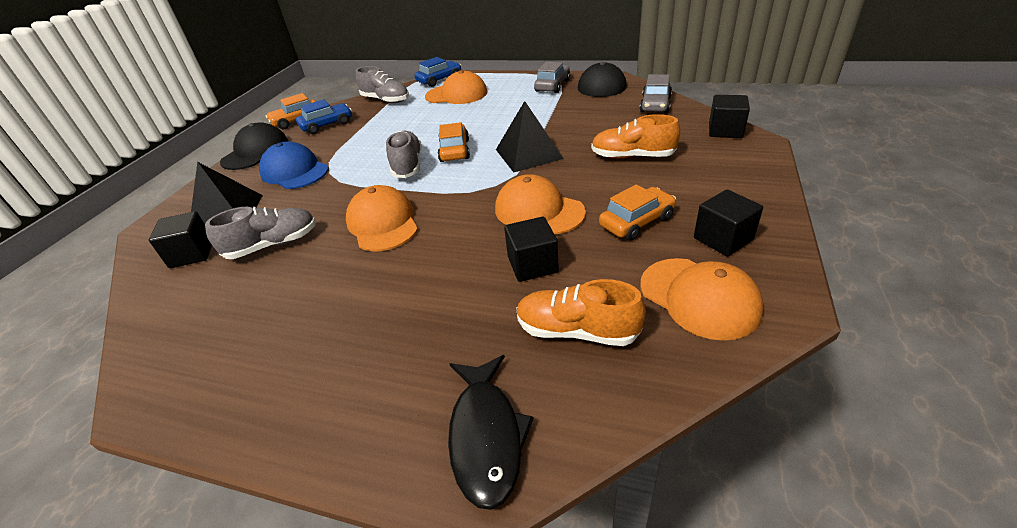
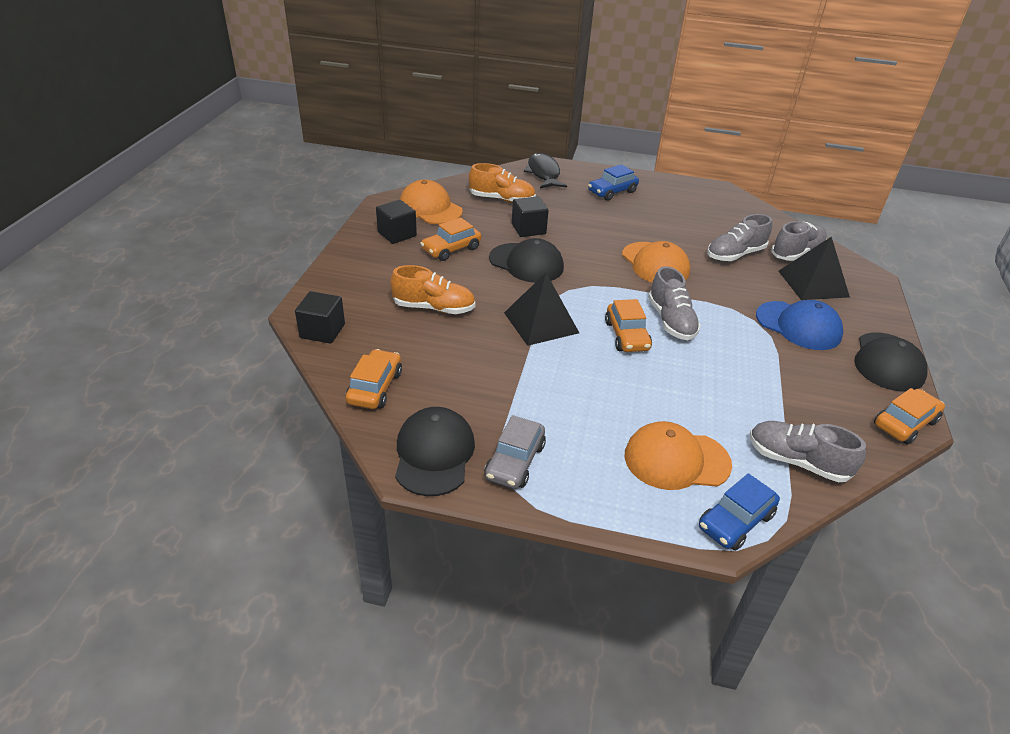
camera: 170 degrees right, 0 degrees up
(192, 254) = (796, 253): black cube -> grey shoe
(327, 125) = (841, 406): blue car -> blue car (612, 192)
(538, 211) = (526, 263): orange cap -> black cap
(655, 104) = (375, 387): grey car -> orange car

